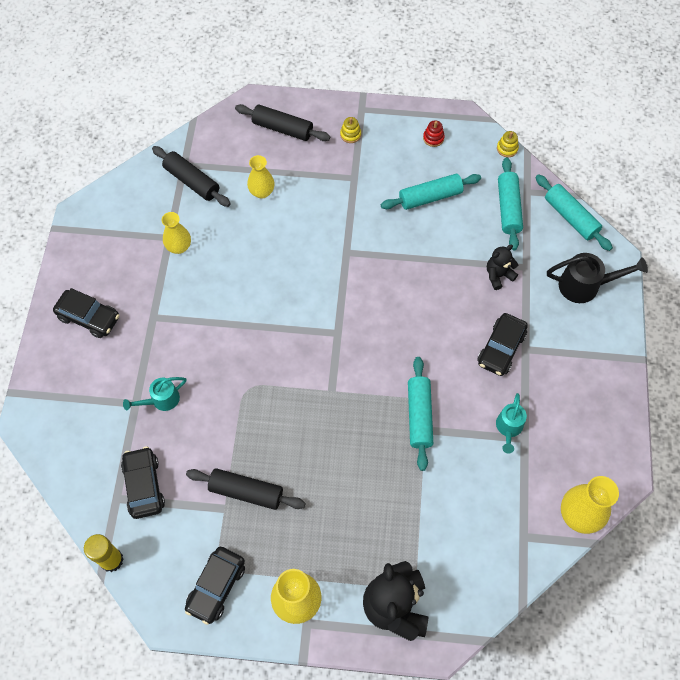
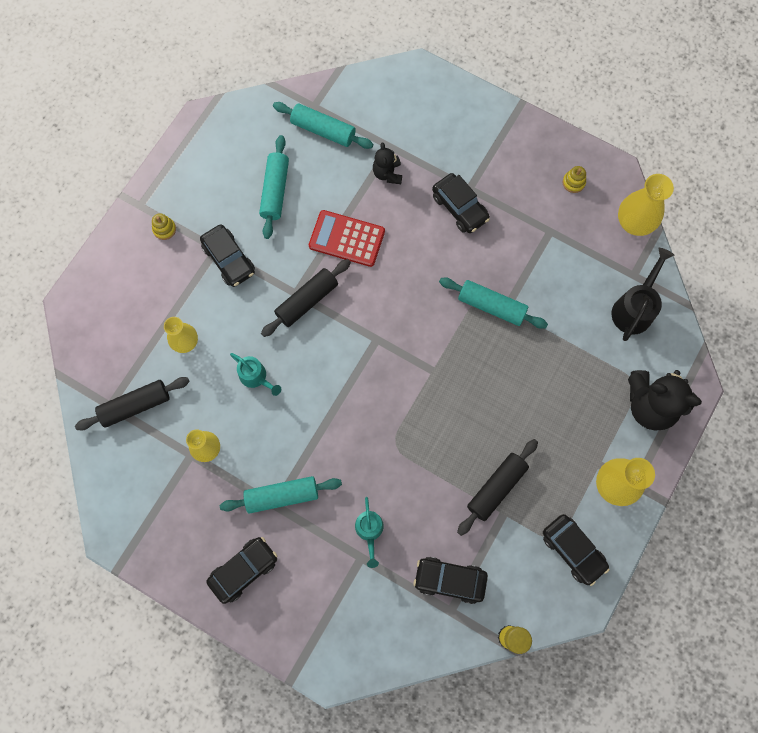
camera: 65 degrees left, 10 degrees up
(282, 128) = (120, 290): black rolling pin -> black rolling pin (307, 301)
(349, 191) = (229, 260): none -> black car
(417, 269) = (347, 239): none -> red calculator
(433, 138) = (211, 156): red stacking toy -> none
(507, 149) = (259, 99): yellow stacking toy -> yellow stacking toy (573, 182)
(508, 428) = (535, 239): turquoise watering can -> turquoise watering can (256, 377)
(571, 217) = (360, 84): turquoise rolling pin -> turquoise rolling pin (282, 495)
(585, 286) = (433, 109): black watering can -> black watering can (634, 308)

